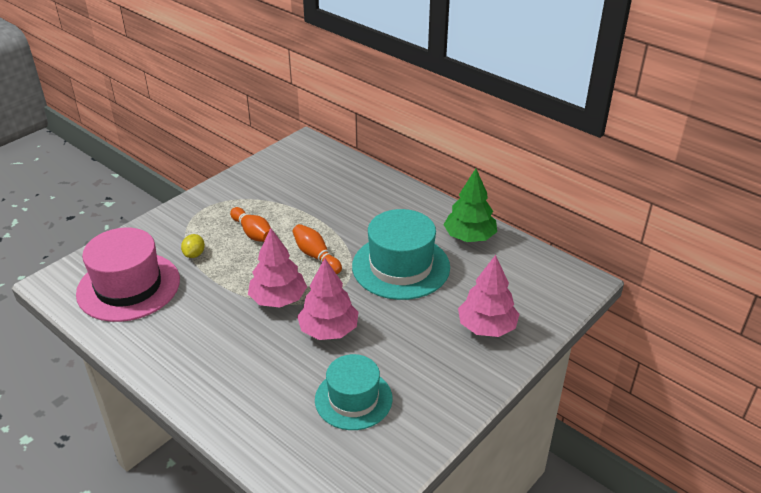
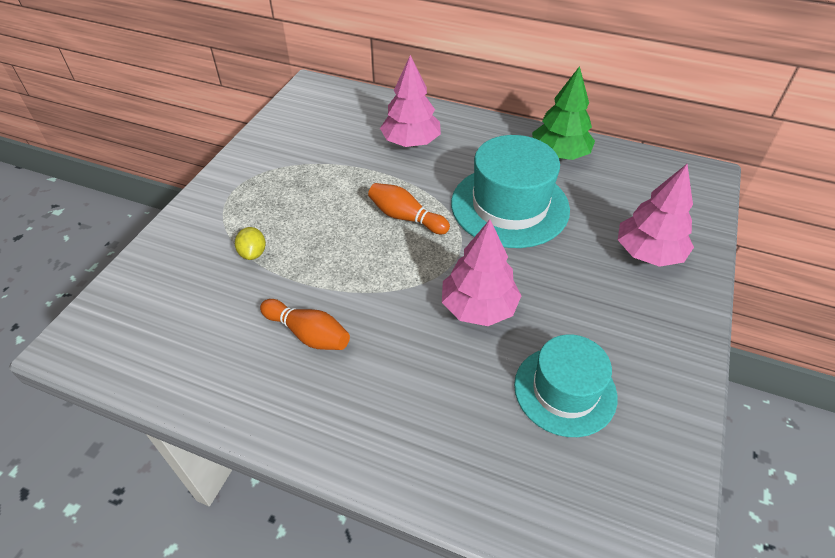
camera: 20 degrees left, 10 degrees up
(128, 286) = (186, 320): pink hat -> none
(253, 233) = (312, 207): orange bowling pin -> orange bowling pin (308, 334)
(278, 299) = (393, 284): pink tree -> pink tree (411, 142)

